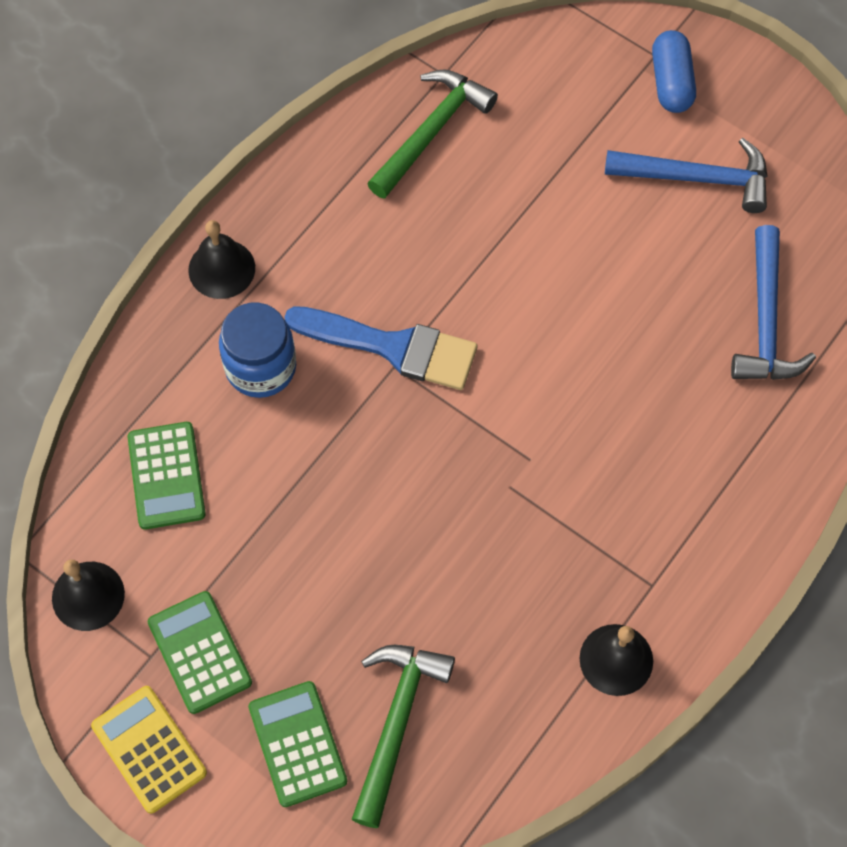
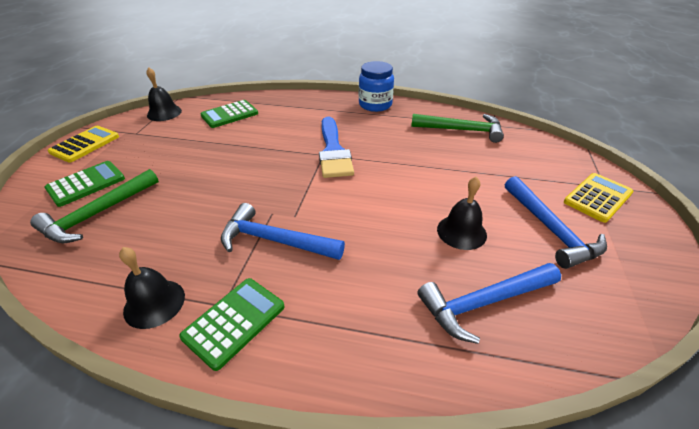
camera: 65 degrees right, 25 degrees down
(200, 652) = (139, 144): green calculator -> green calculator (234, 322)
(221, 269) = (339, 101): black bell -> black bell (461, 232)
(261, 367) = (297, 121): blue jar -> blue jar (375, 105)
(396, 724) = (98, 214): green hammer -> green hammer turned 135 degrees clockwise
(570, 498) = (275, 241): none -> blue hammer
(671, 82) = (597, 198): blue capsule -> yellow calculator

